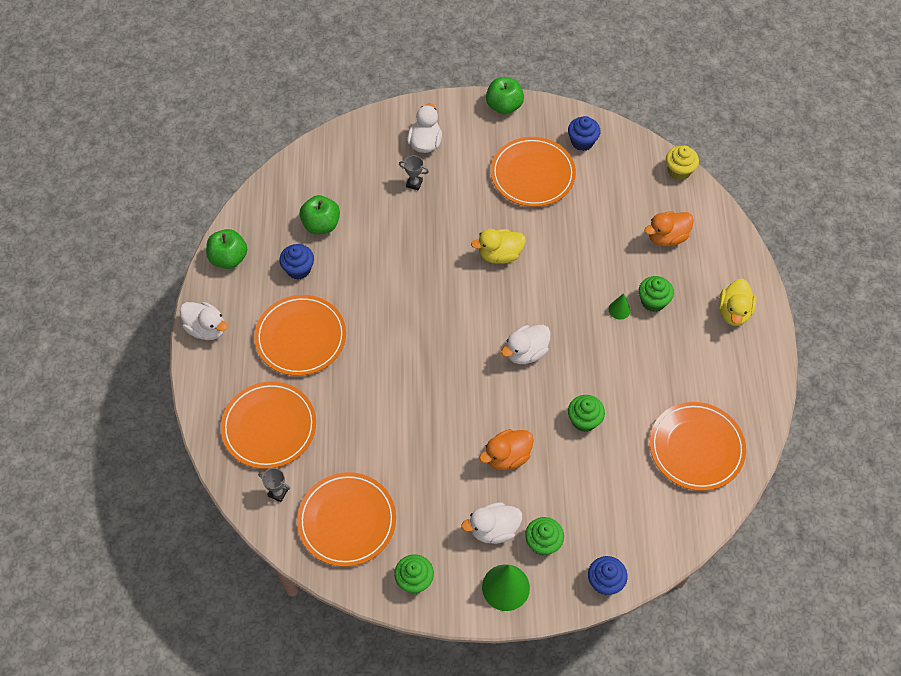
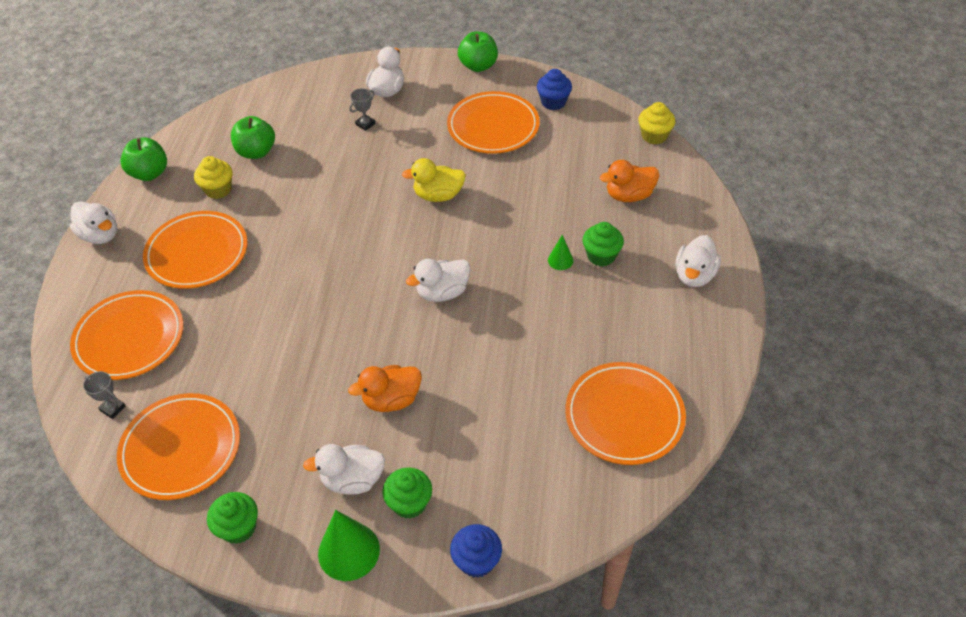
camera: 10 degrees right, 10 degrees down
(298, 269) = (218, 189): blue cupcake -> yellow cupcake
(414, 183) = (365, 124): grey trophy -> grey trophy turned 75 degrees counterclockwise
(584, 420) = (493, 370): green cupcake -> none
(734, 312) = (694, 275): yellow duck -> white duck

